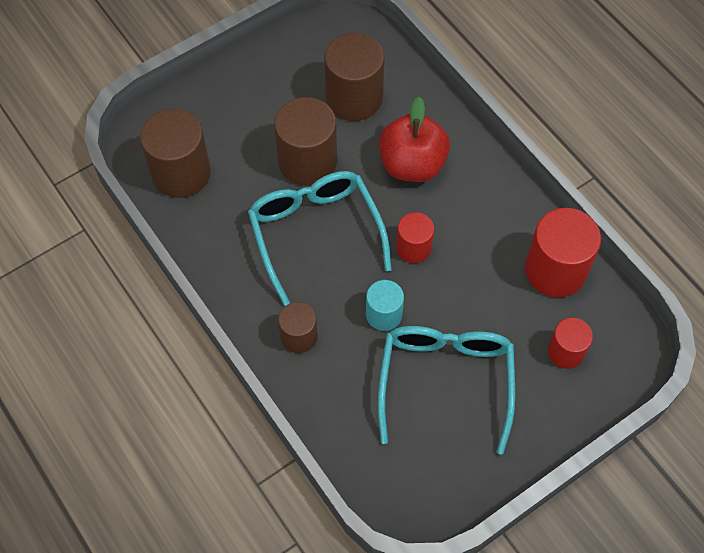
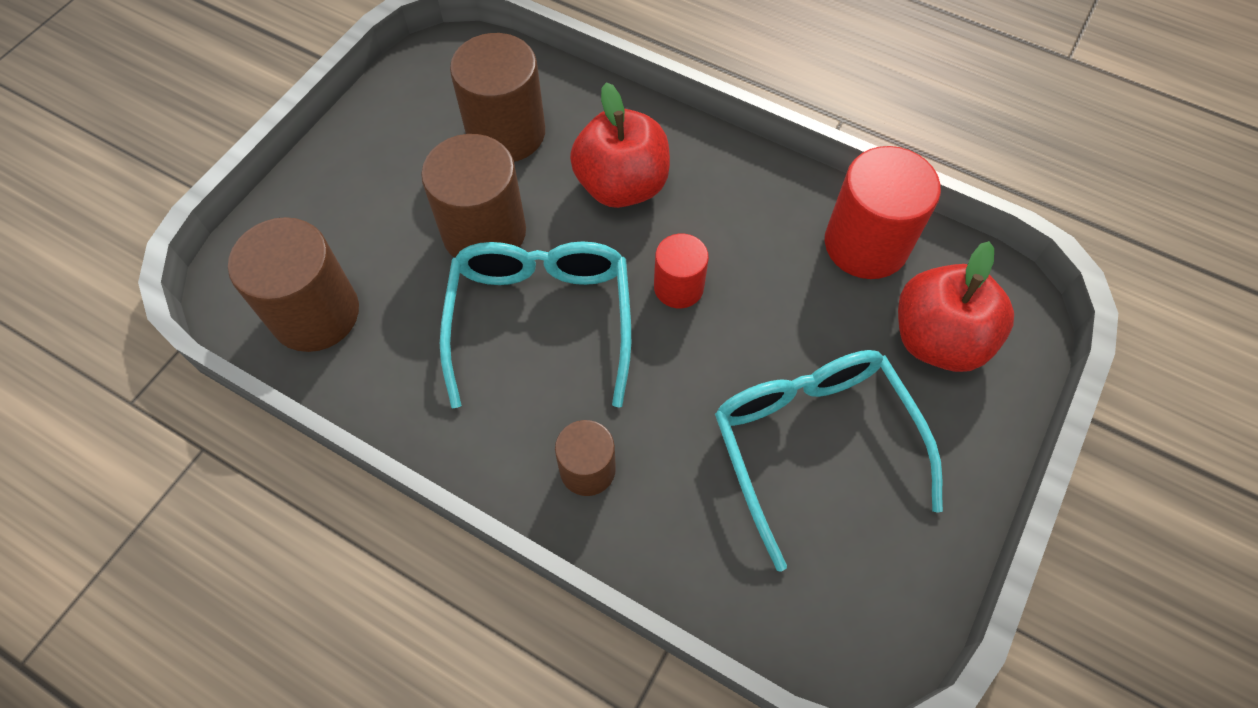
camera: 25 degrees left, 0 degrees up
(315, 233) = (541, 320): turquoise glasses -> turquoise glasses turned 45 degrees clockwise
(384, 314) = (686, 390): turquoise cylinder -> none
(565, 352) = (937, 339): red cylinder -> red apple

